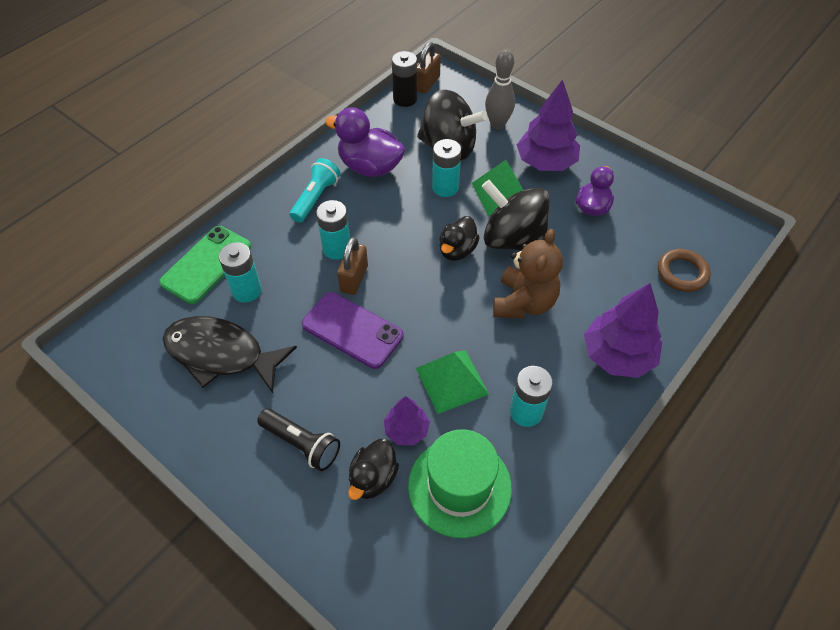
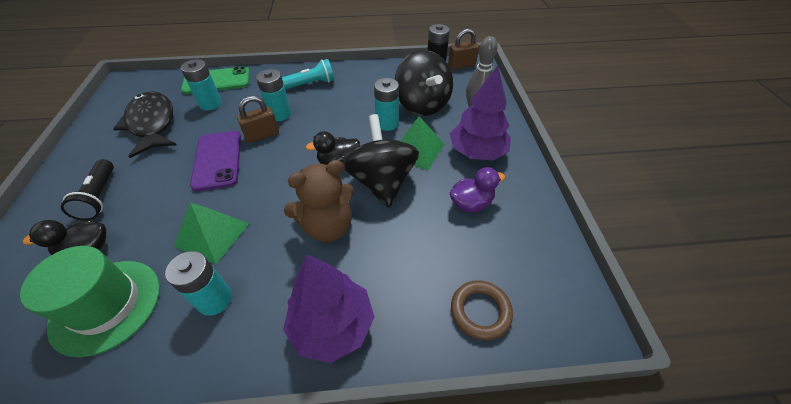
camera: 45 degrees right, 5 degrees down
(370, 167) = (362, 87): purple duck -> none
(406, 430) = (146, 239): purple tree -> none

